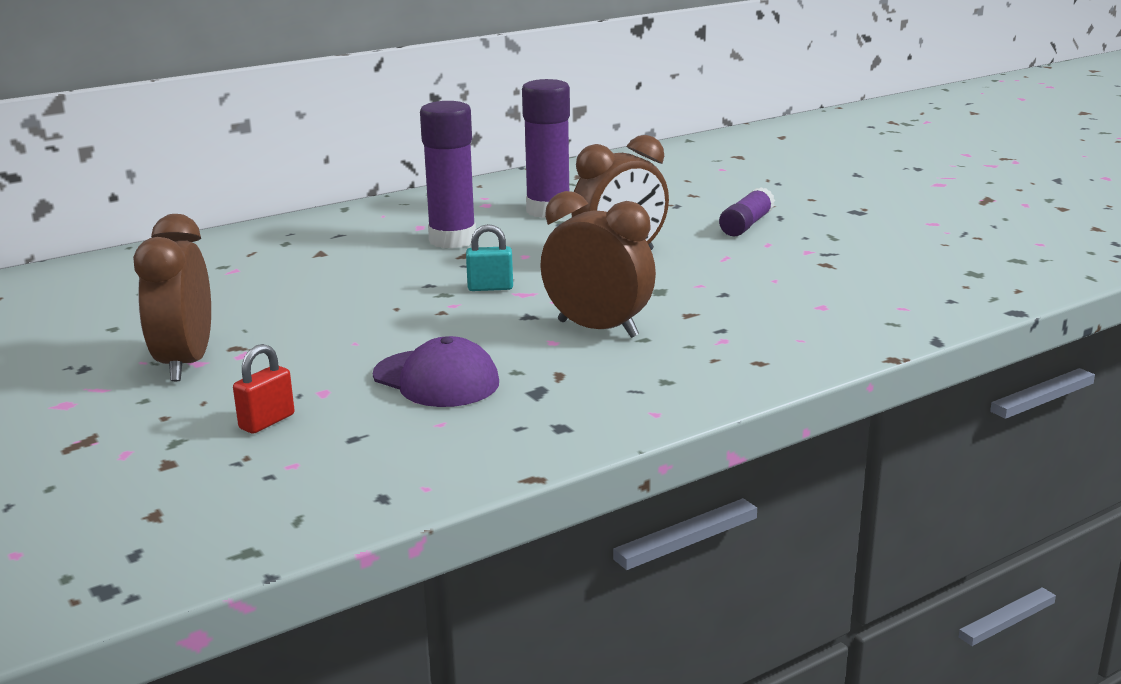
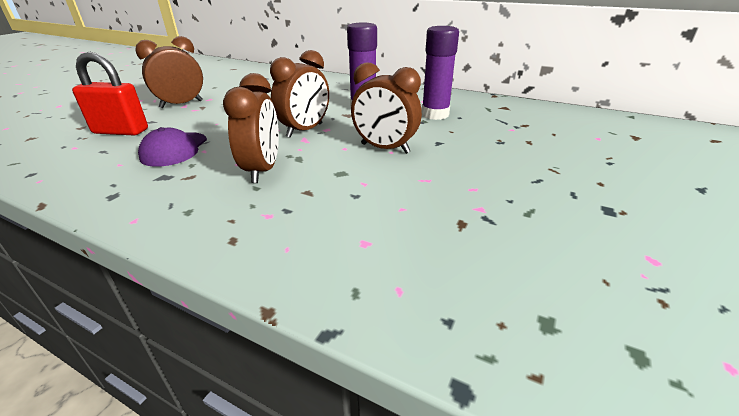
camera: 60 degrees right, 10 degrees up
(267, 422) = (121, 131): red padlock -> red padlock, size x1.98
(490, 288) = (305, 130): turquoise padlock -> brown clock
(746, 225) = (499, 172): purple glue stick -> none

